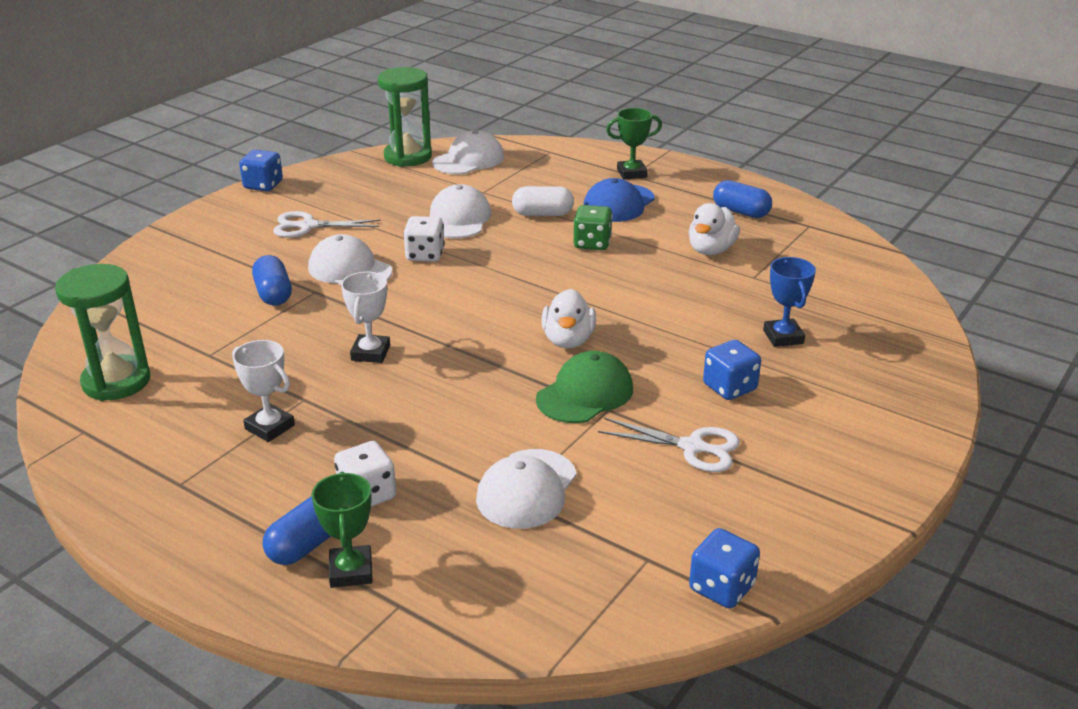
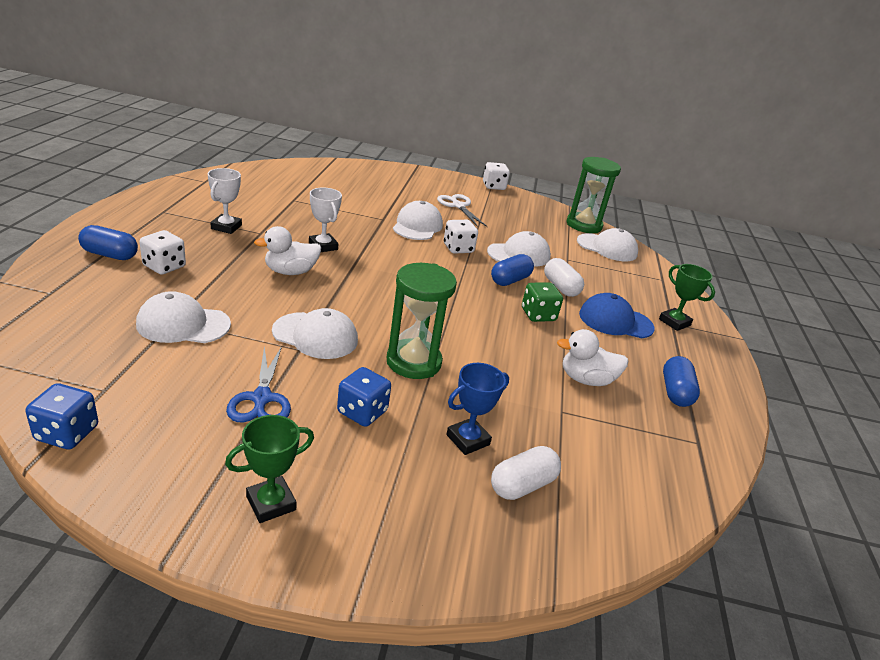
camera: 60 degrees right, 0 degrees up
(116, 382) = (254, 181): green hourglass -> green hourglass (413, 362)
(263, 185) = (493, 186): blue dice -> white dice
(273, 294) = (370, 207): blue capsule -> blue capsule (510, 280)
(351, 571) = (84, 272): green trophy -> green trophy (271, 503)
(370, 353) = (323, 246): white trophy -> white trophy turned 75 degrees clockwise
(568, 340) = (385, 320): white duck -> white duck (290, 272)
(585, 394) = (315, 336): green cap -> white cap
(692, 447) = (261, 398): white scissors -> blue scissors
(846, 324) = (522, 485): none -> white capsule

